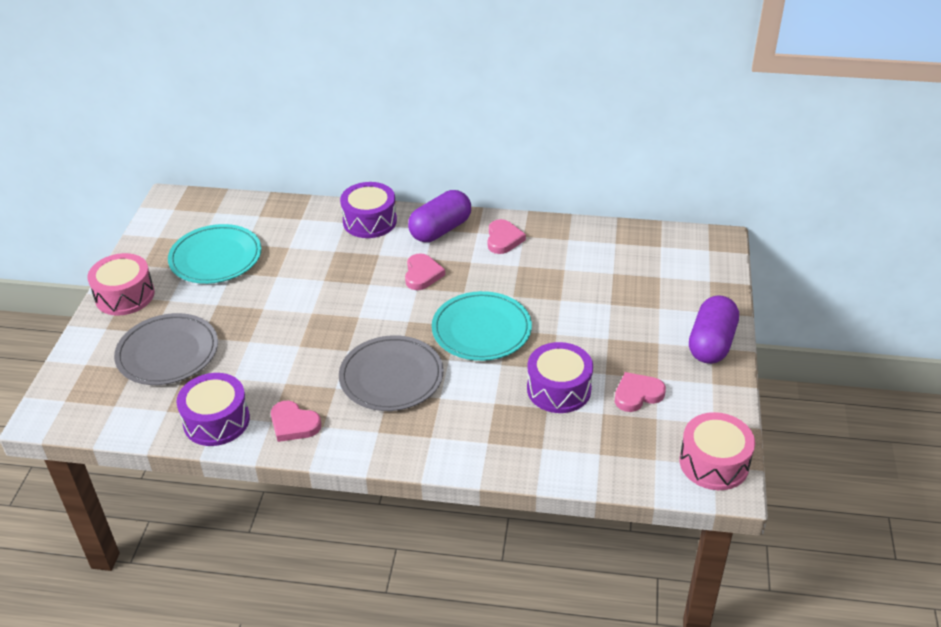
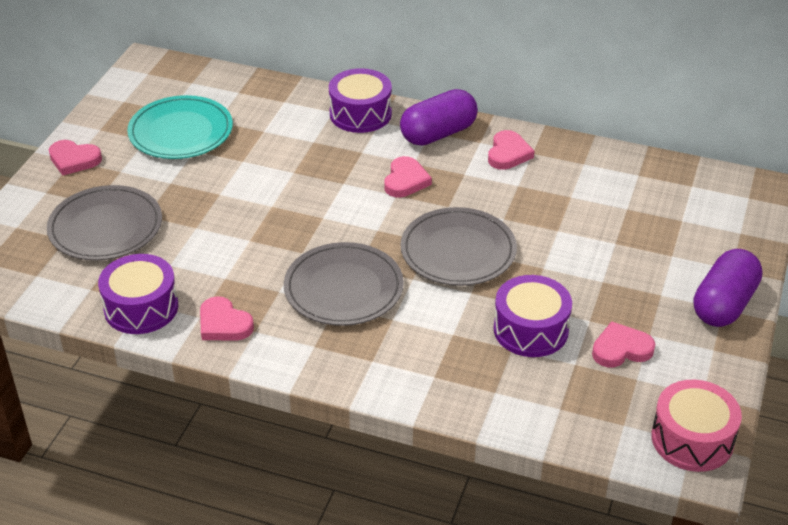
camera: 10 degrees right, 0 degrees up
(125, 296) = (74, 160): pink drum -> pink heart
(481, 330) = (458, 251): turquoise plate -> grey plate

